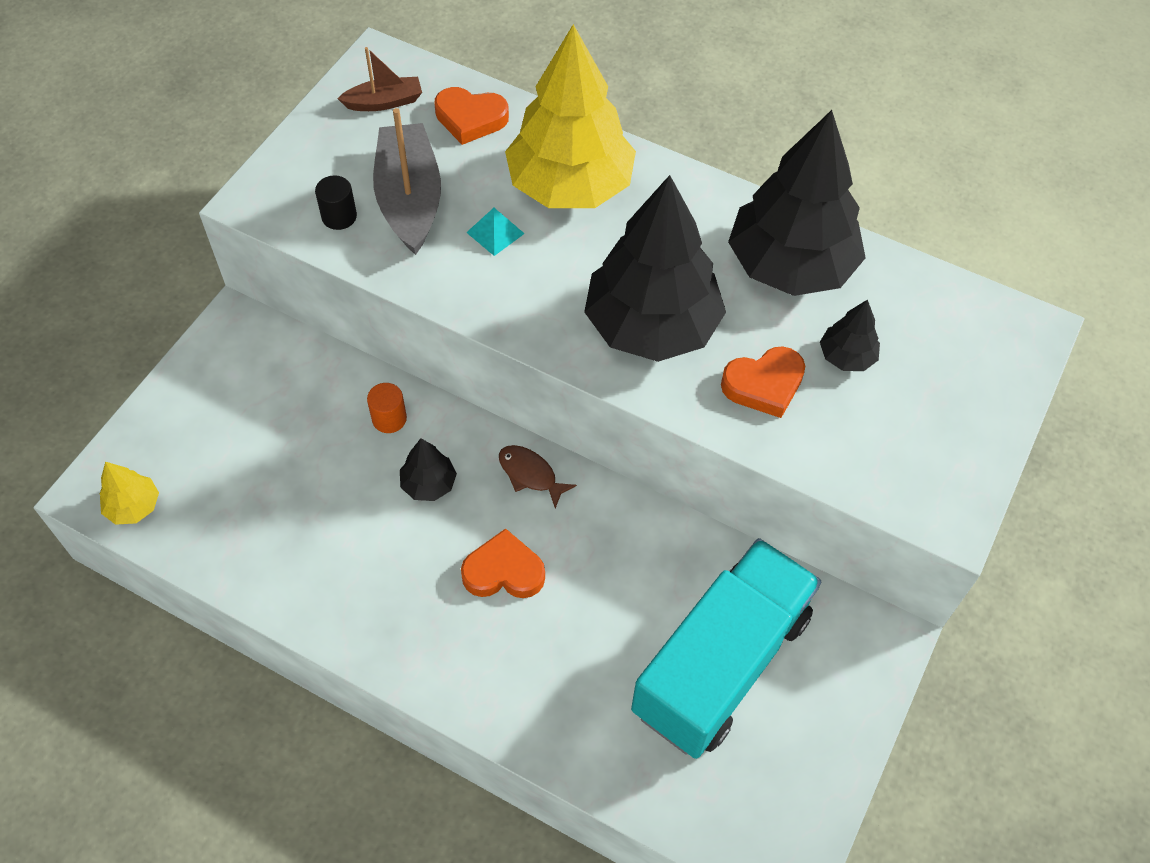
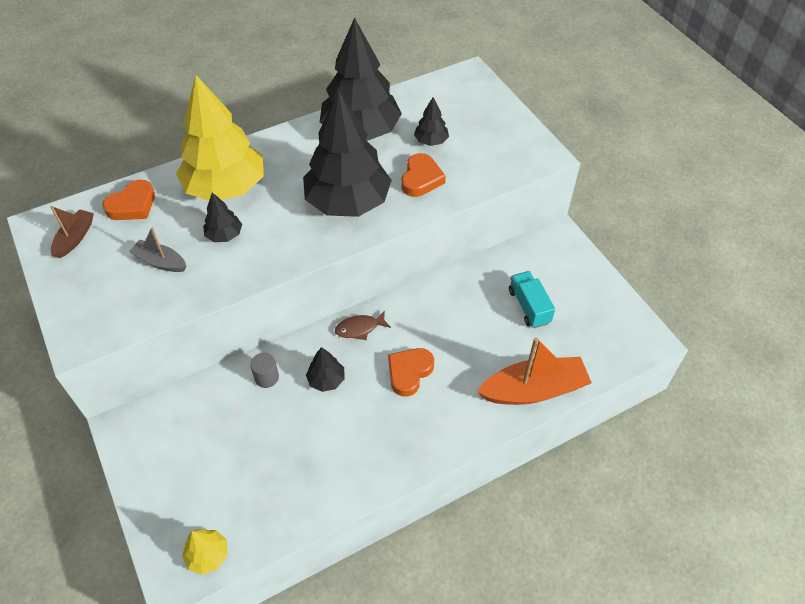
camera: 55 degrees left, 5 degrees down
(339, 216) = (137, 302): black cylinder -> none
(389, 419) = (266, 377): orange cylinder -> grey cylinder
(409, 199) = (160, 262): grey boat -> grey boat, size x0.55
(495, 233) = (224, 235): turquoise pyramid -> black tree
(582, 743) = (533, 390): none -> orange boat
(721, 663) = (529, 306): turquoise truck -> turquoise truck, size x0.46

